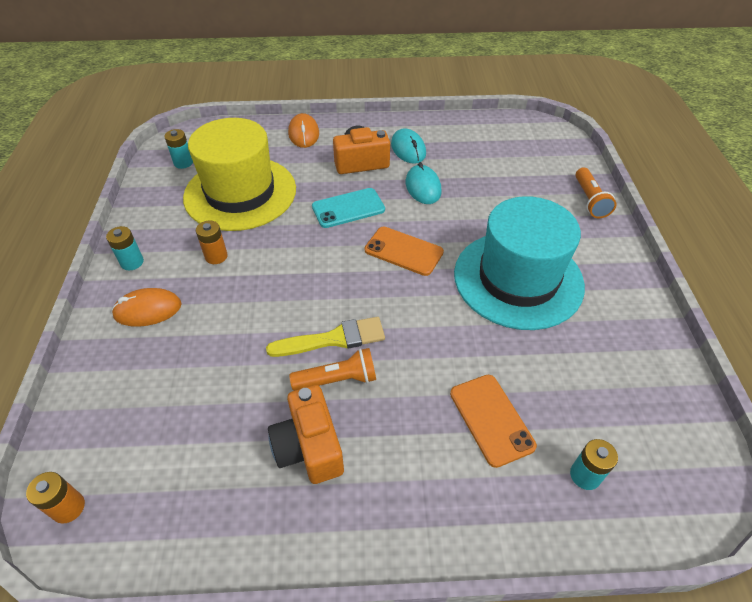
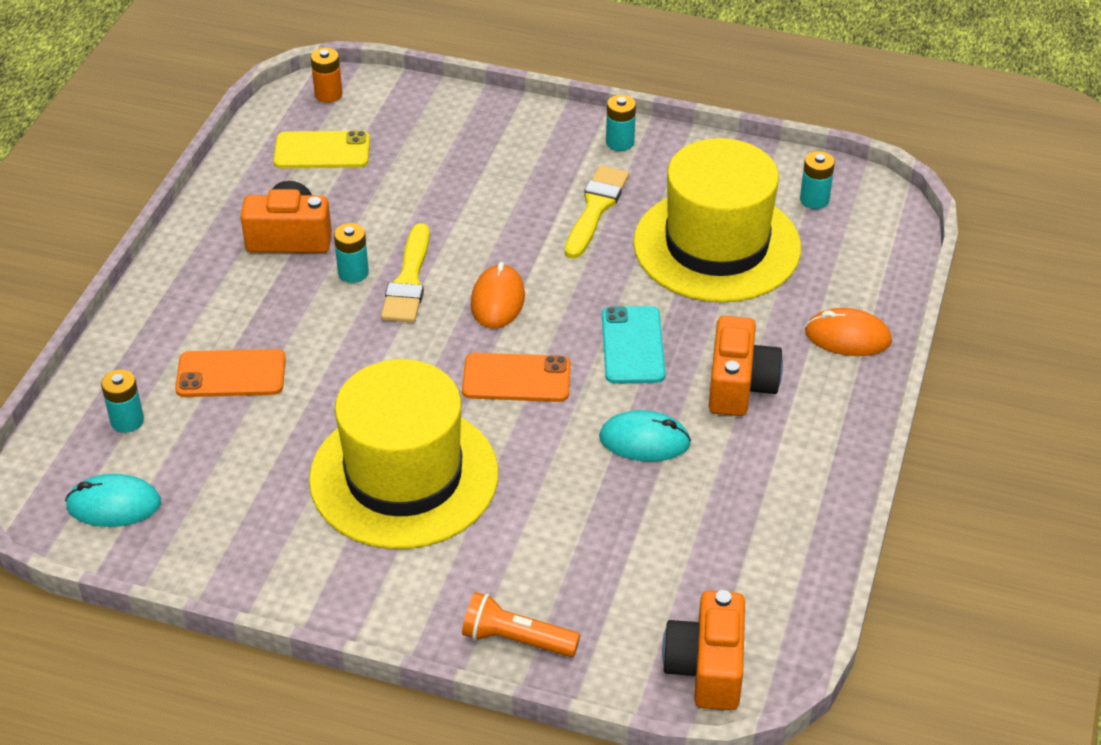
camera: 110 degrees right, 5 degrees down
(148, 310) = (533, 149): orange mouse -> orange mouse (497, 300)
(171, 473) = (322, 151): none -> yellow phone
(216, 256) = (595, 209): orange battery -> yellow brush
(338, 379) = (353, 272): orange flashlight -> turquoise battery
(403, 251) = (516, 378): orange phone -> orange phone turned 45 degrees clockwise
(408, 149) = (754, 453): turquoise mouse -> turquoise mouse (114, 505)
(518, 279) = (404, 476): turquoise hat -> yellow hat
(551, 139) = (706, 668): none -> orange camera

